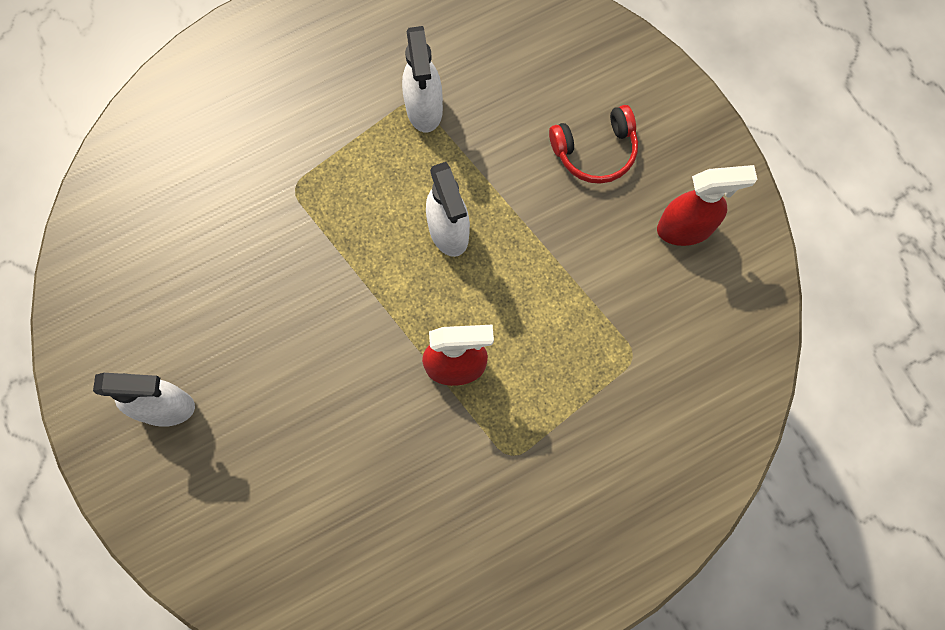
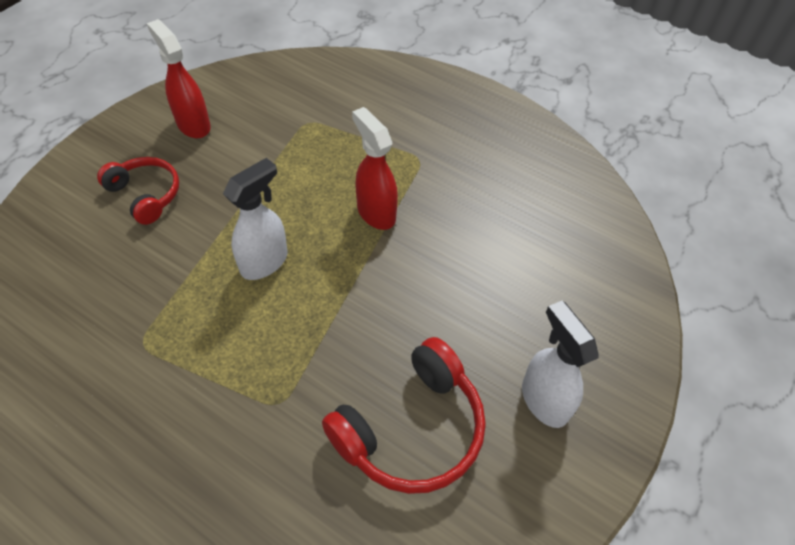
camera: 120 degrees left, 20 degrees down
(210, 281) = (411, 429): none -> red headphones
(424, 109) = (147, 331): white spray bottle -> none

